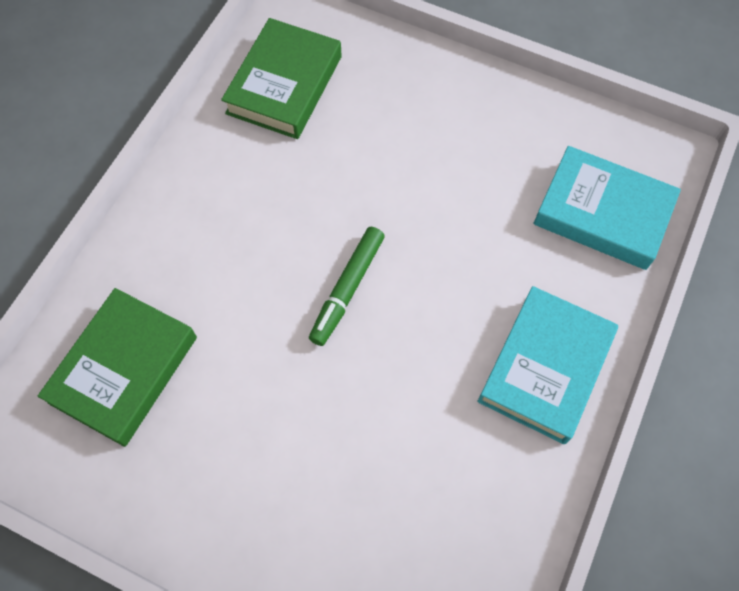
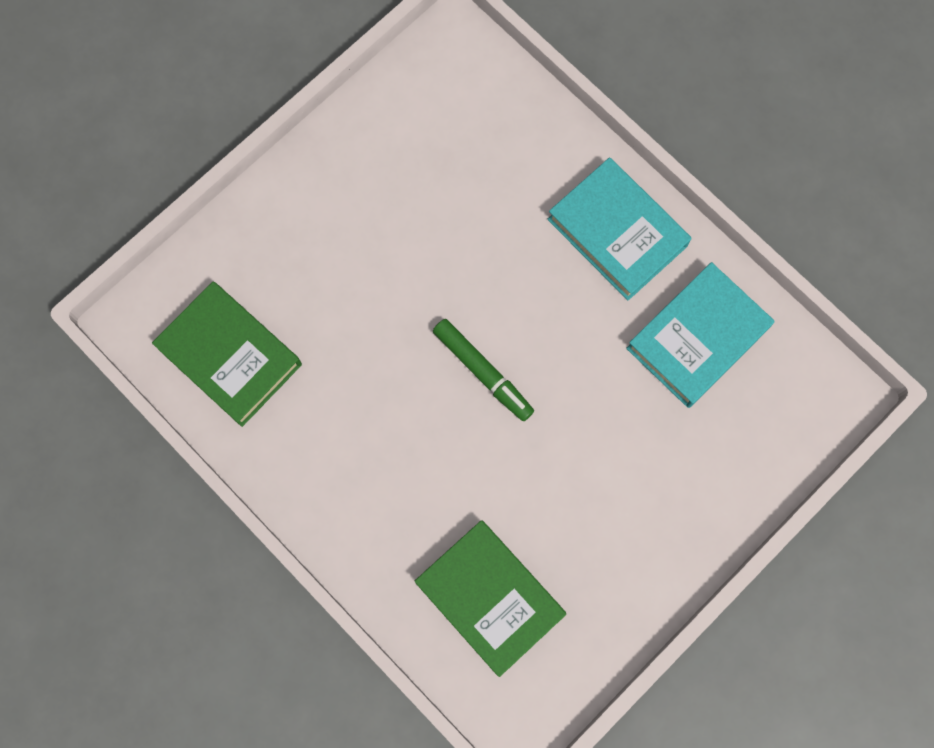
camera: 70 degrees left, 10 degrees up
(602, 213) = (491, 120): turquoise book -> turquoise book (697, 338)

